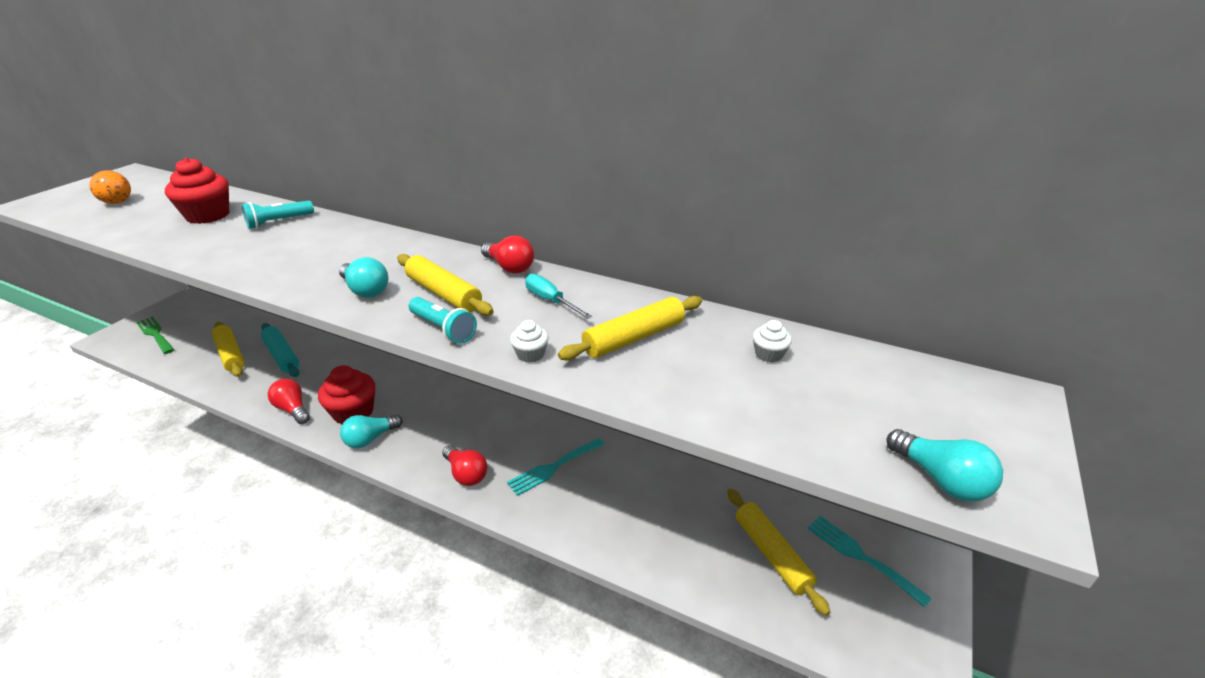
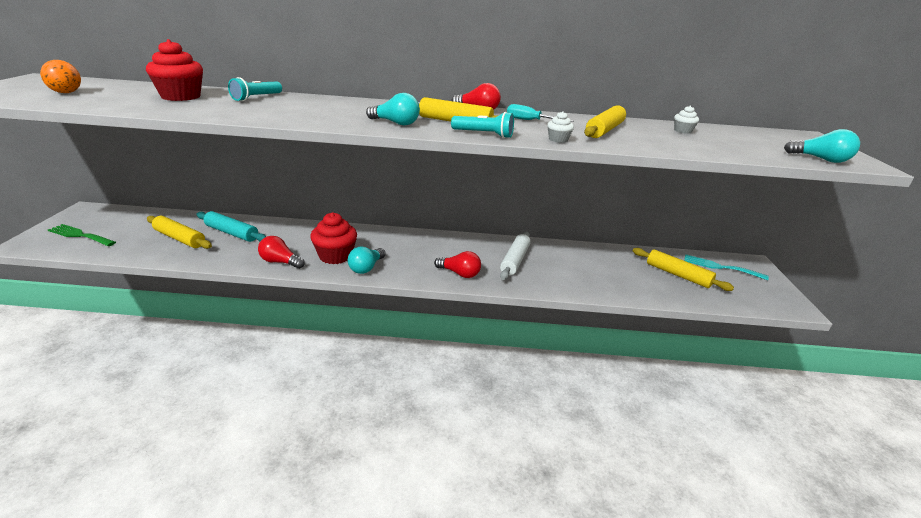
camera: 25 degrees left, 5 degrees down
(553, 468) = (515, 260): turquoise fork -> white rolling pin

